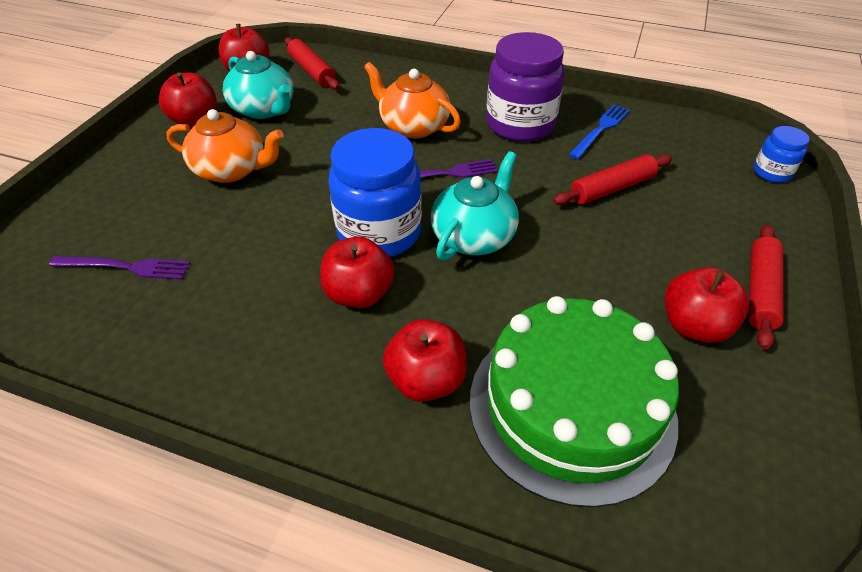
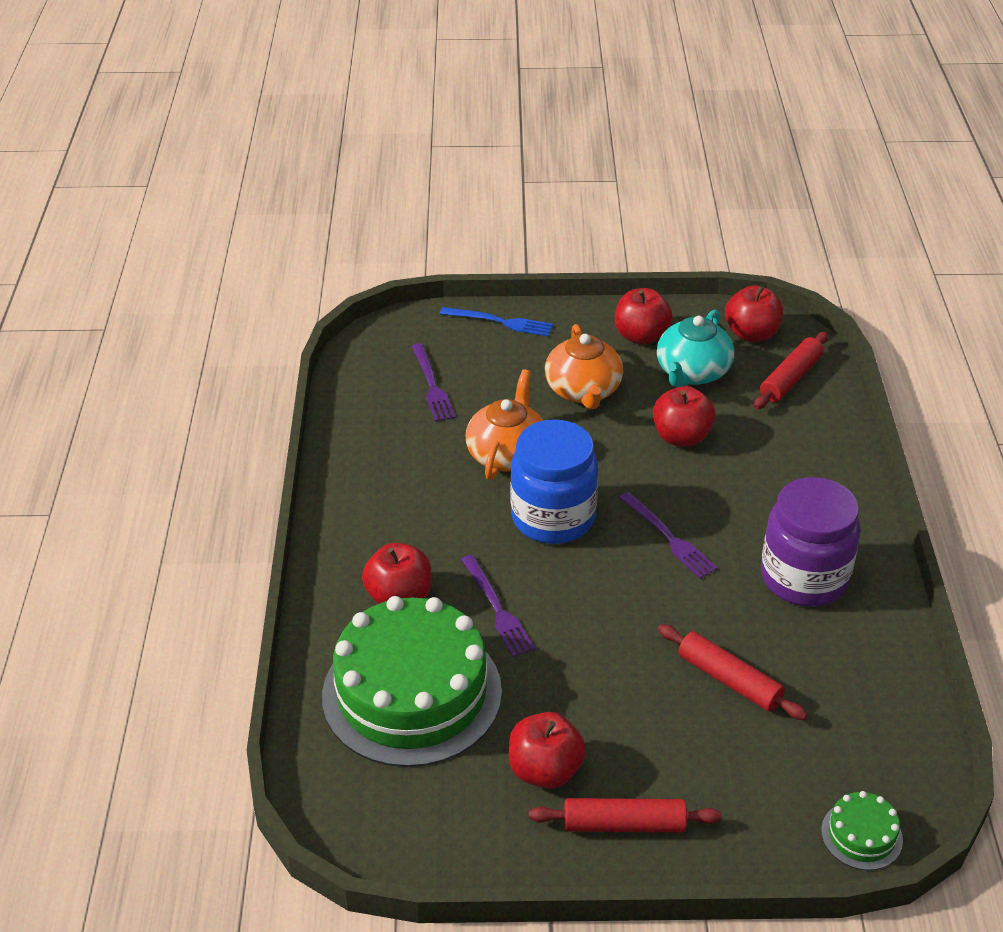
camera: 70 degrees right, 5 degrees down
(359, 294) = (470, 529): red apple -> red apple (681, 437)
(413, 126) = (739, 491): orange teapot -> orange teapot (507, 454)
(474, 236) = (585, 584): turquoise teapot -> none
(478, 304) = (497, 609): none -> purple fork
(600, 130) = (844, 653): blue fork -> blue fork (500, 322)
(771, 172) = (861, 835): blue jar -> green cake

